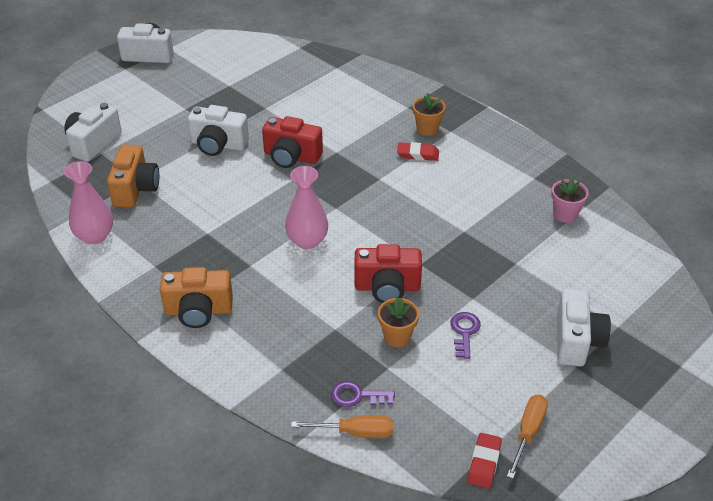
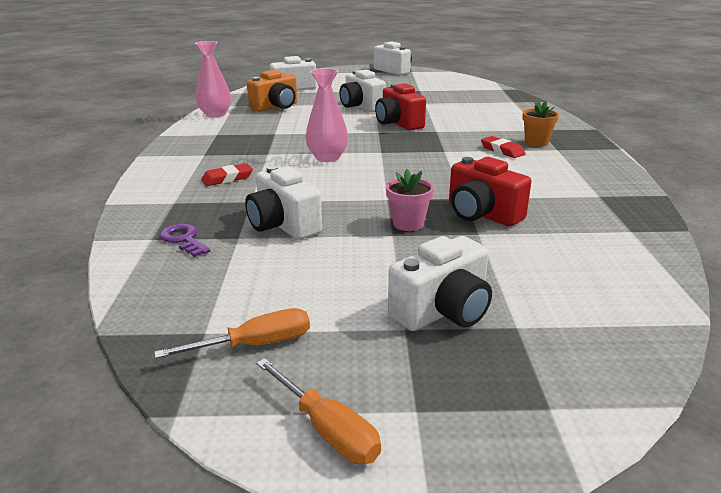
camera: 45 degrees right, 15 degrees down
(198, 311) = (194, 158): orange camera -> none
(356, 432) = (136, 257): orange screwdriver -> orange screwdriver (327, 429)
(387, 287) = (334, 199): red camera -> red camera (482, 214)
(397, 336) = (283, 225): orange flower pot -> white camera
(464, 332) = (342, 249): purple key -> none
(484, 463) = (173, 338): red eraser -> red eraser (227, 178)
(565, 214) = (595, 227): pink flower pot -> pink flower pot (408, 224)

